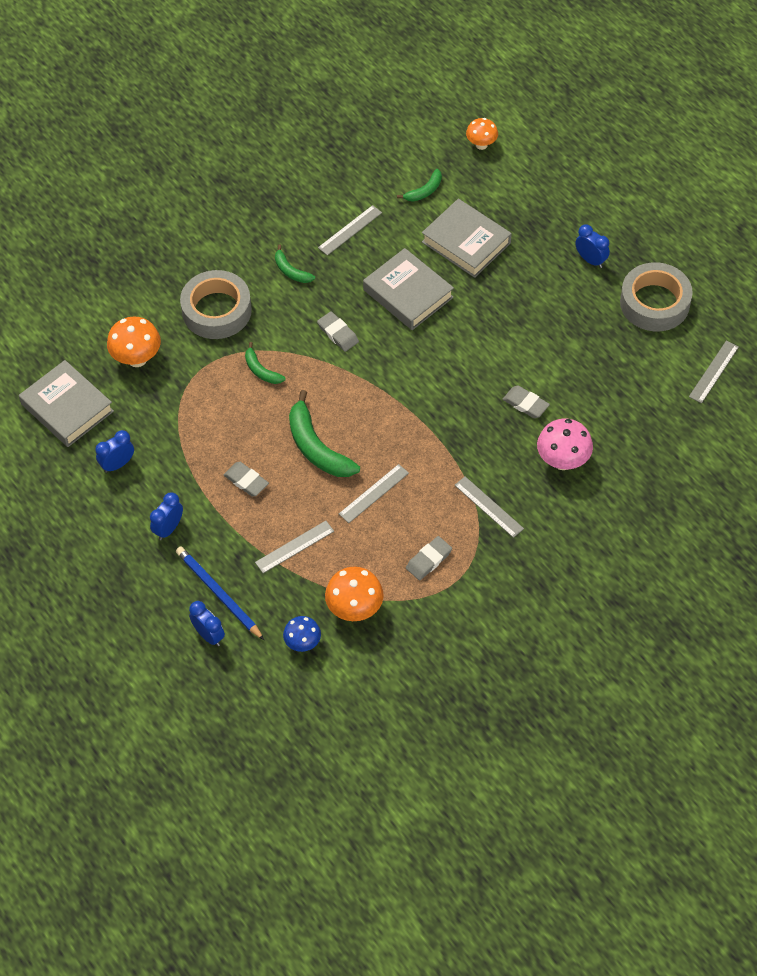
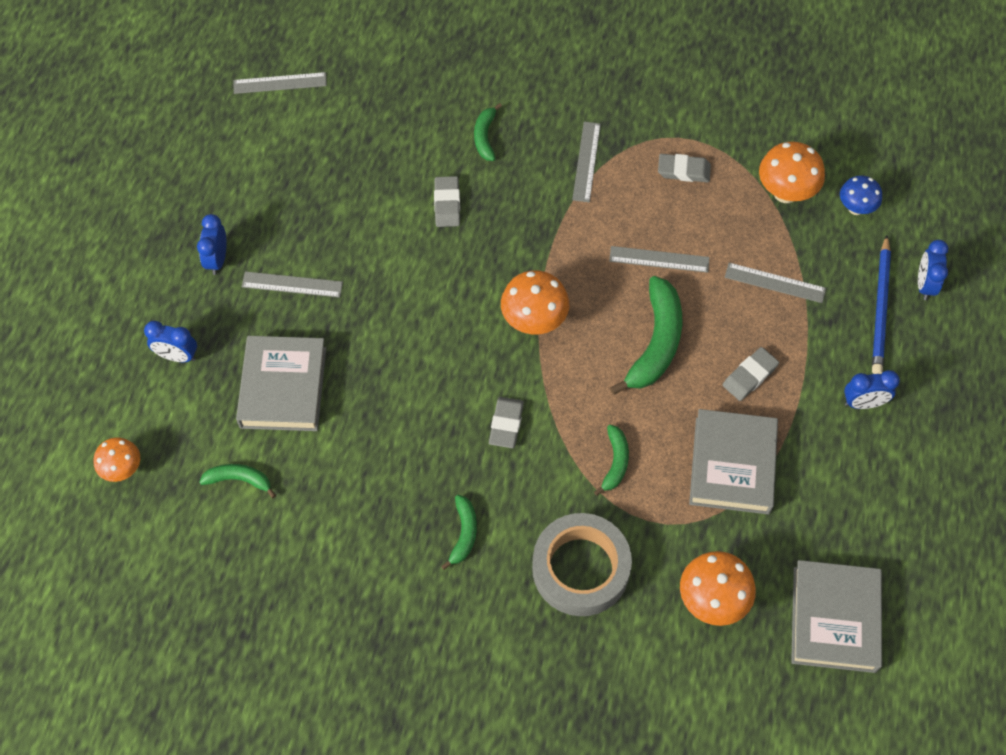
camera: 130 degrees left, 5 degrees up
(117, 464) = (846, 509): blue clock -> blue clock (177, 356)
(246, 481) = (749, 376): grey eraser -> grey eraser turned 45 degrees clockwise
(350, 230) = (357, 516): grey ruler -> grey ruler (292, 284)
(393, 393) = (534, 321): none -> orange mushroom
(408, 294) = (398, 395): grey book -> grey book (732, 465)
(562, 461) = (485, 137): pink mushroom -> green banana
(654, 303) = (231, 174): grey tape -> none

